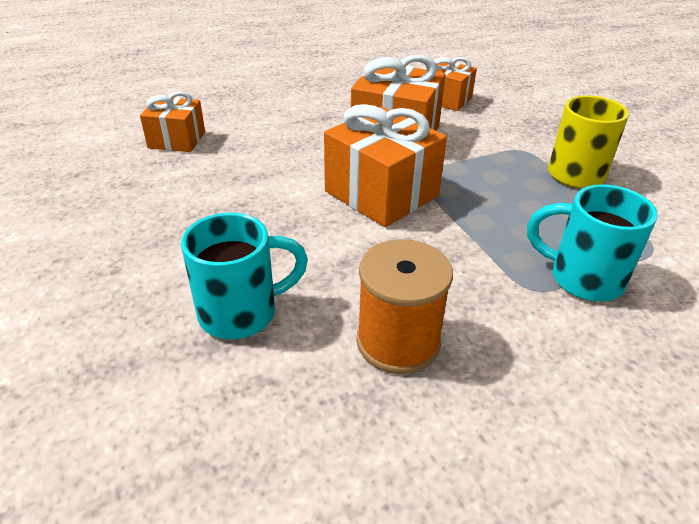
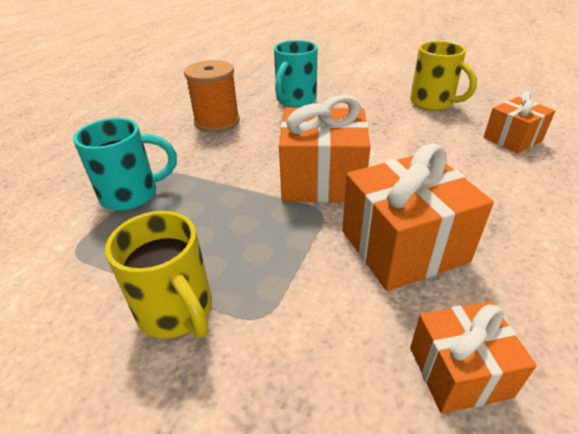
camera: 140 degrees right, 0 degrees up
(127, 202) = (433, 103): none -> yellow mug

